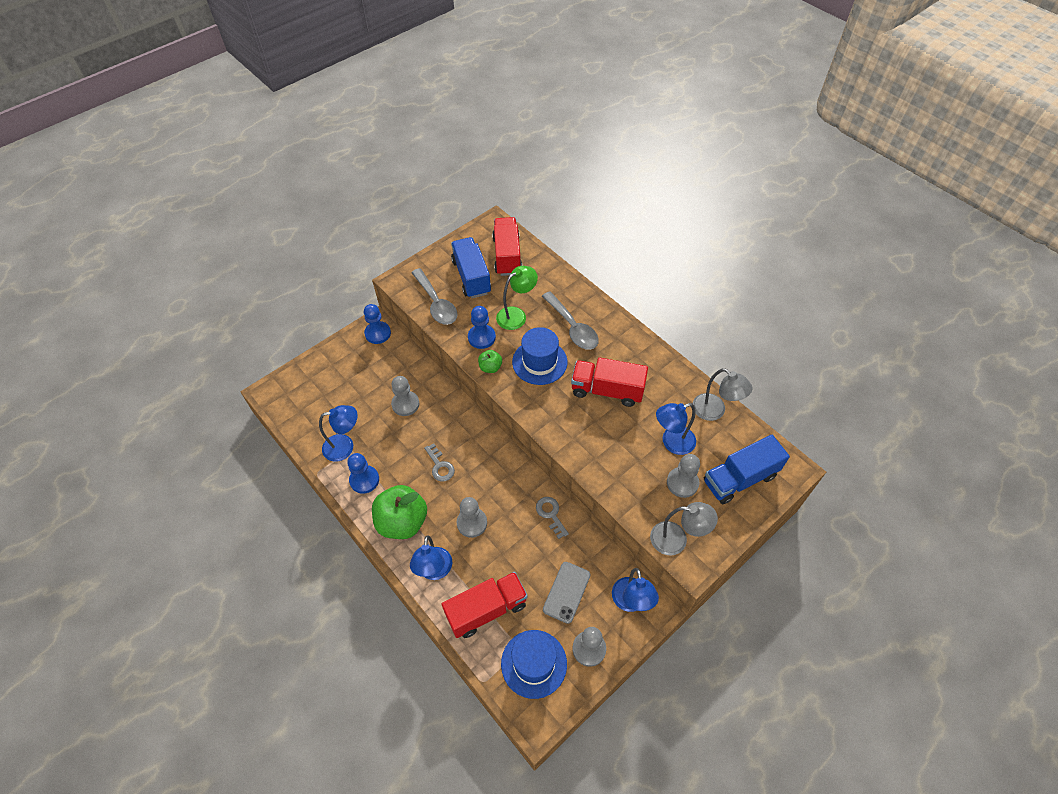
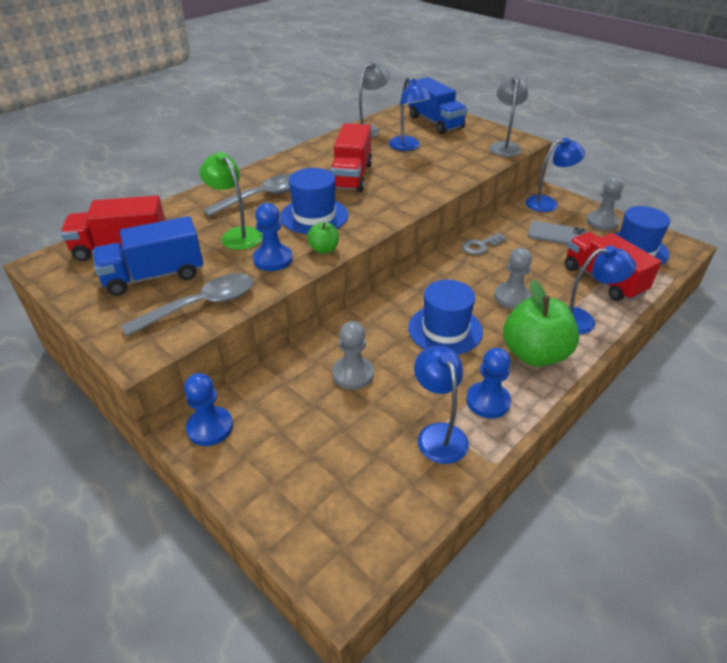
camera: 95 degrees left, 15 degrees down
(440, 466) = (445, 329): grey key -> blue hat
(682, 483) = (448, 143): grey pawn -> none

